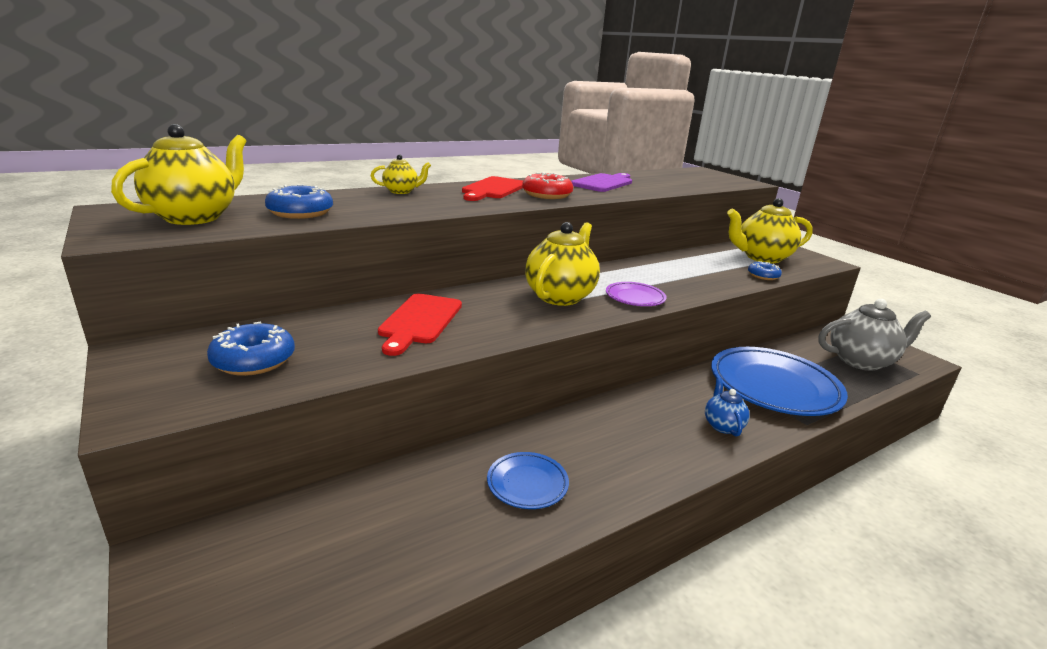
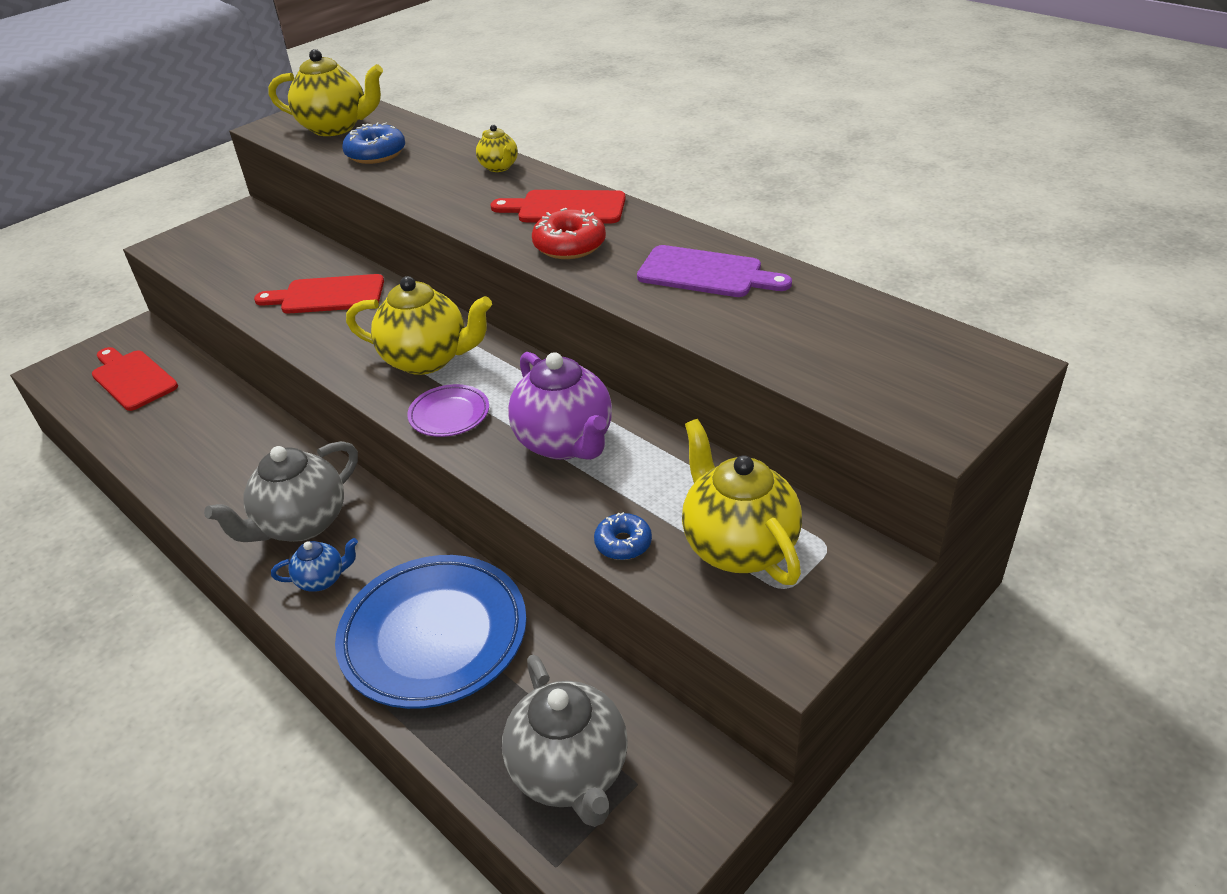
camera: 80 degrees right, 15 degrees up
(254, 360) = (236, 253): blue donut -> none
(310, 558) = (132, 379): none -> red cutting board
(527, 484) = (209, 453): blue plate -> none
(655, 431) = (301, 524): none -> grey teapot
(674, 274) = (565, 442): none -> purple teapot

